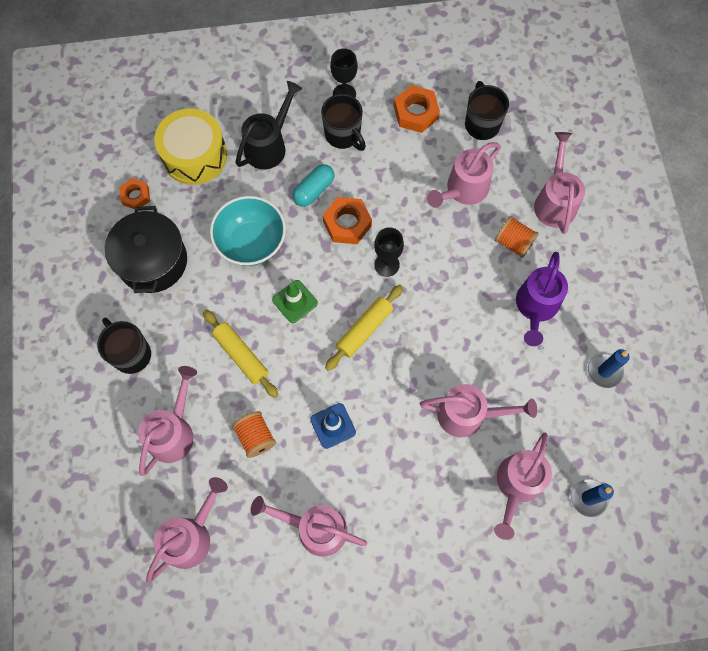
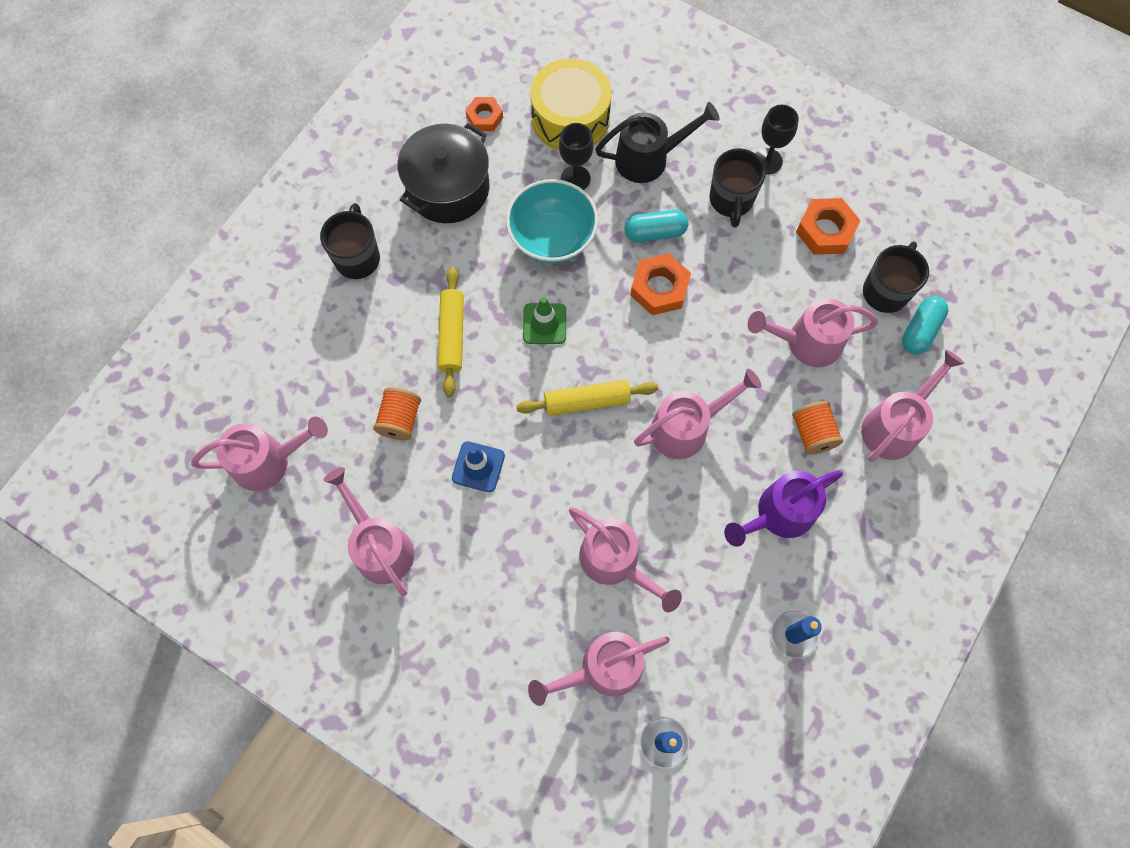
camera: 40 degrees right, 0 degrees up
(174, 431) = (334, 356): pink watering can -> pink watering can (687, 427)
(386, 265) = (663, 356): black goblet -> black goblet (575, 179)
(521, 133) = (920, 330): none -> turquoise capsule

